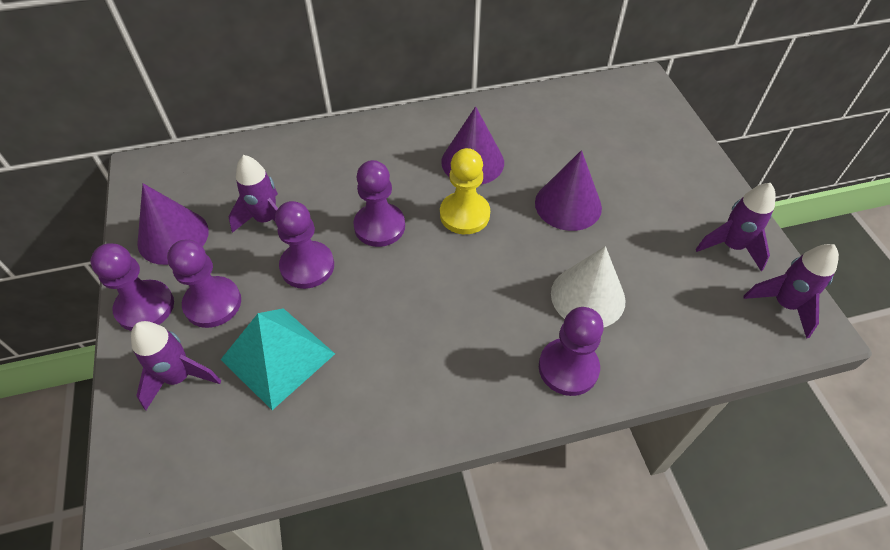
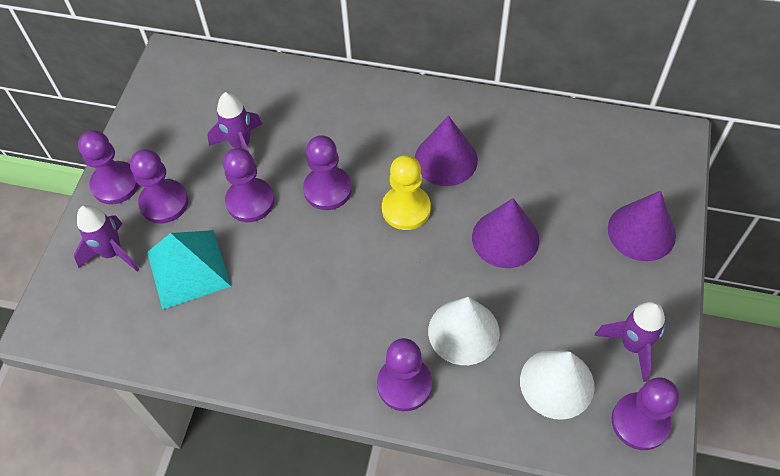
camera: 30 degrees right, 5 degrees up
(173, 236) = (163, 131): purple cone -> purple cone (641, 231)
(696, 304) = (557, 383): none -> white cone
(784, 305) = (640, 422): purple rocket -> purple pawn

